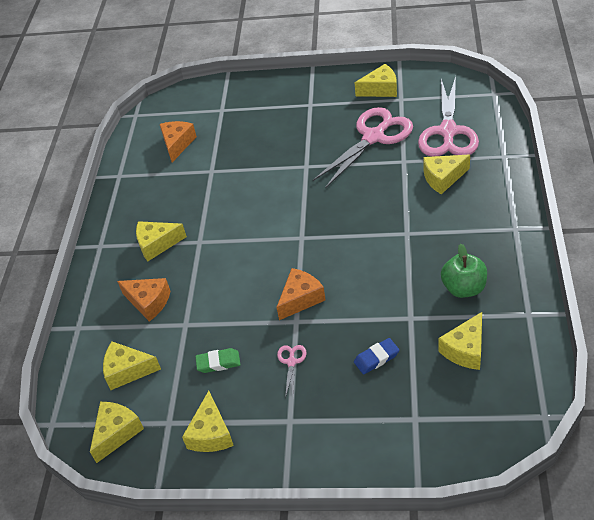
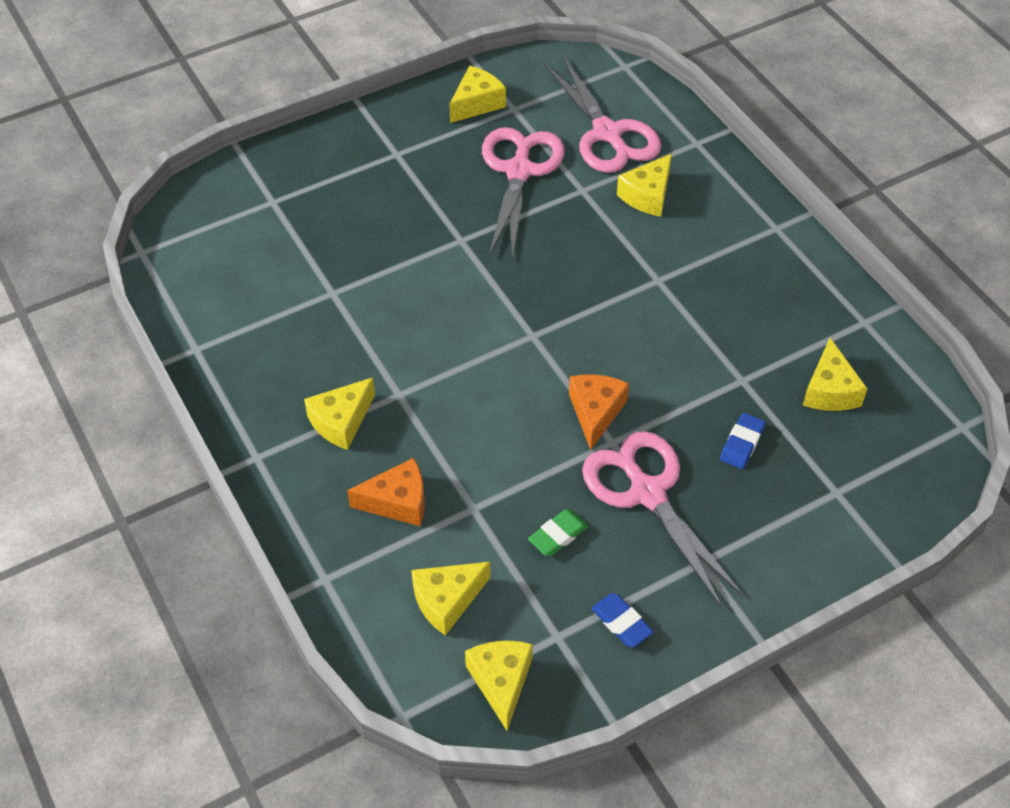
camera: 40 degrees left, 5 degrees up
(177, 144) = (248, 272): orange cheese -> none
(211, 433) = (621, 623): yellow cheese -> blue eraser
(291, 362) = (647, 493): pink scissors -> pink scissors, size x2.44
(463, 288) = (774, 320): green apple -> none

